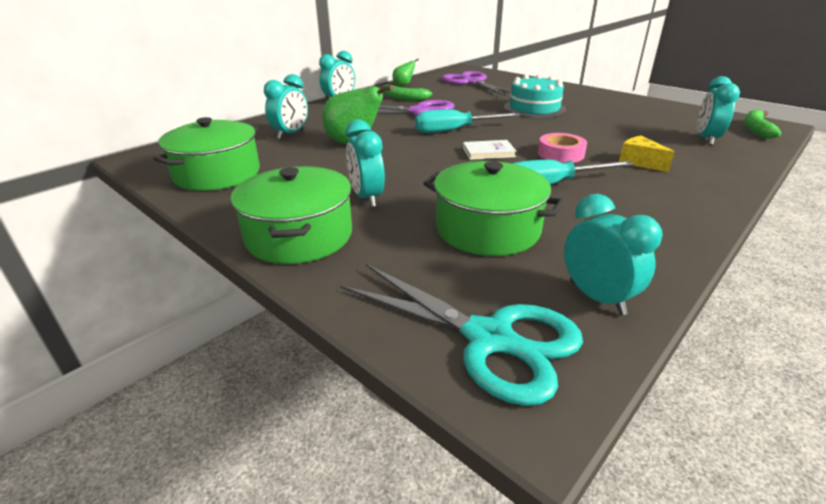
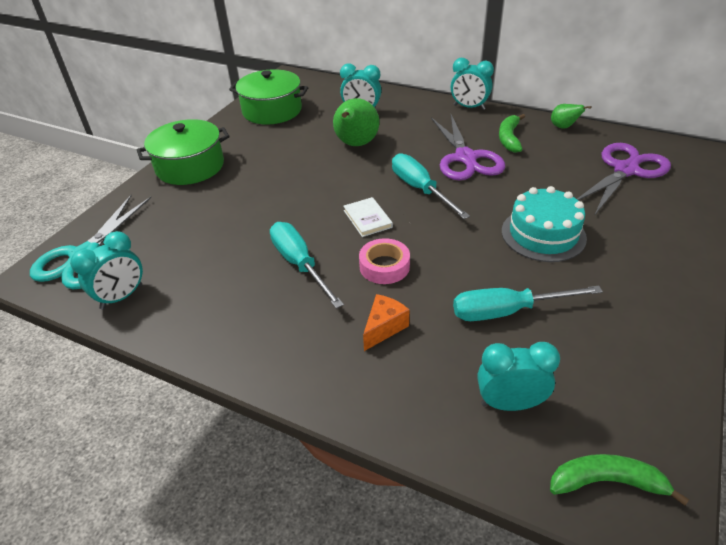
camera: 75 degrees right, 10 degrees up
(367, 198) = (249, 177): turquoise clock -> none
(487, 229) = (209, 239): green pot -> none
(617, 128) = (507, 311): none -> turquoise screwdriver
(639, 162) = (384, 328): yellow cheese -> orange cheese

